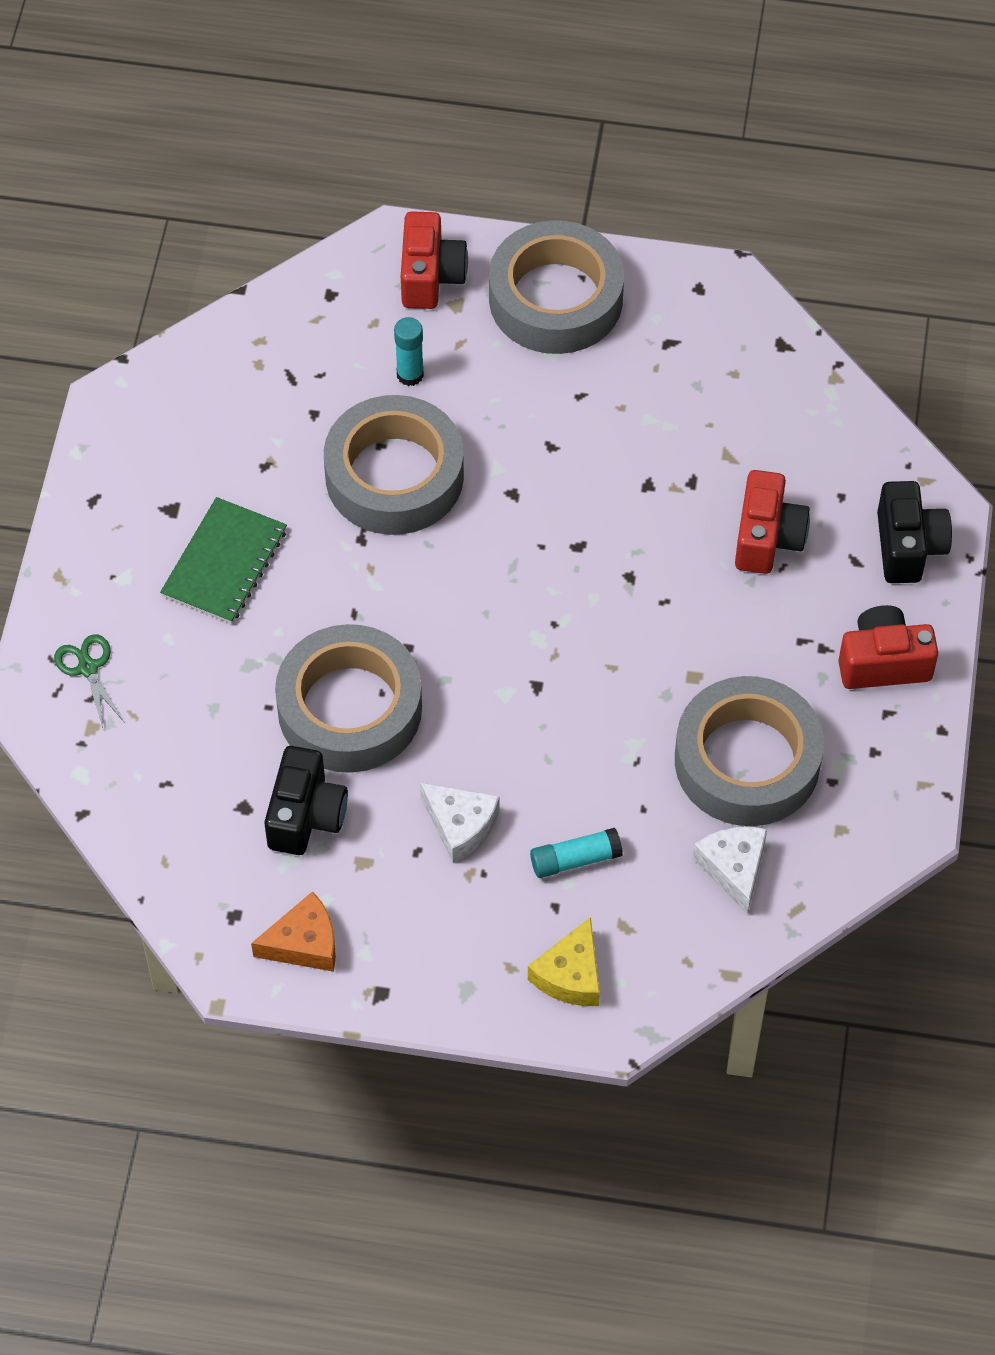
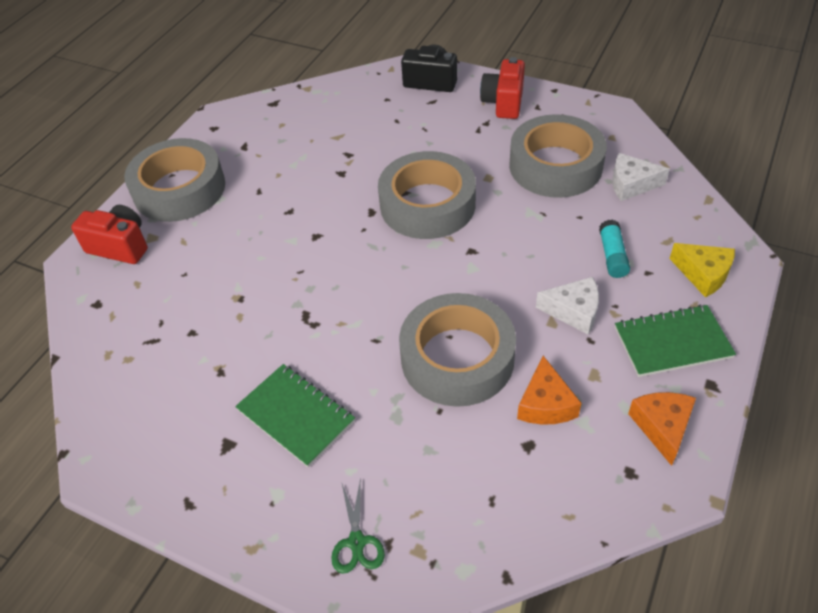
camera: 70 degrees left, 10 degrees down
(88, 668) = (357, 542): green scissors -> green scissors turned 90 degrees counterclockwise
(306, 815) = (545, 404): black camera -> orange cheese
(394, 476) = (270, 295): grey tape -> grey tape (427, 204)
(410, 375) = (192, 271): turquoise glue stick -> none
(437, 945) = (672, 342): none -> green notebook
(460, 825) = (573, 311): white cheese -> white cheese turned 45 degrees clockwise
(767, 538) = (402, 131): red camera -> none

